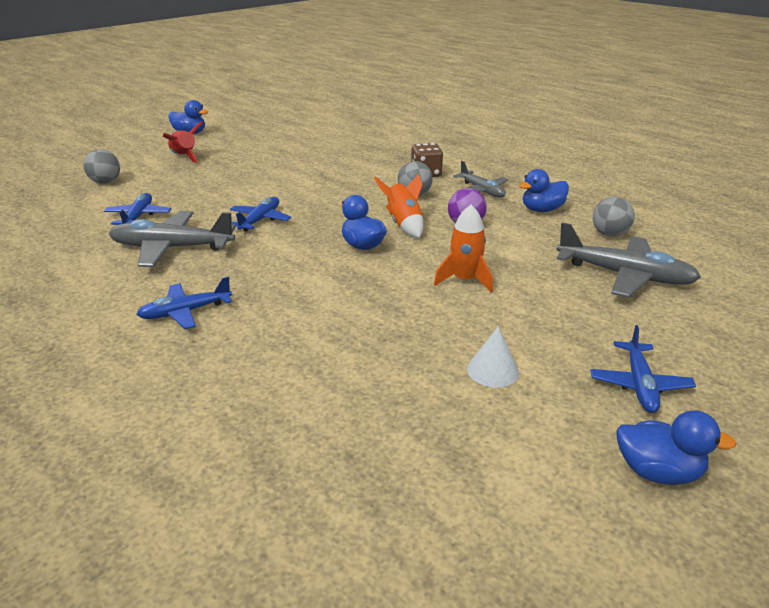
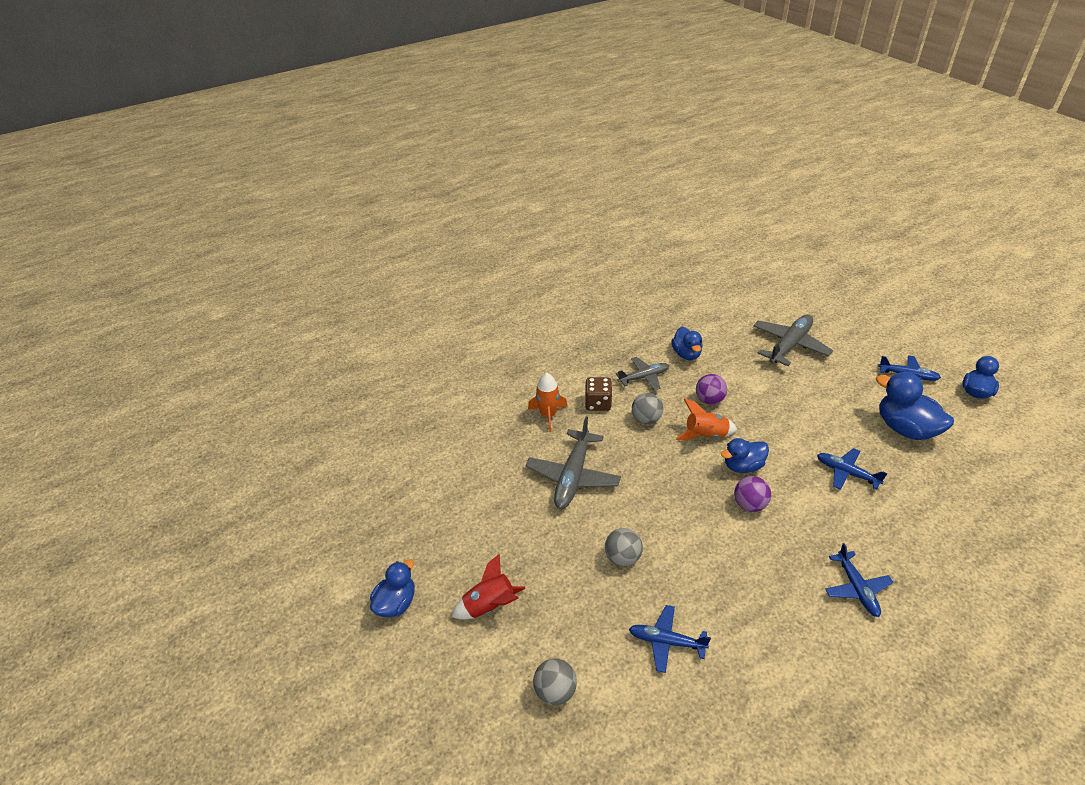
camera: 75 degrees left, 10 degrees up
(172, 248) = (742, 604): grey plane -> grey plane (573, 476)
(260, 220) = (686, 533): blue plane -> blue plane (846, 473)
(304, 250) = (749, 504): none -> purple ball
(464, 280) = (798, 418): orange rocket -> orange rocket (548, 415)
(492, 370) = (905, 428): white cone -> blue duck
(609, 234) = (730, 334): grey ball -> grey ball (622, 557)

